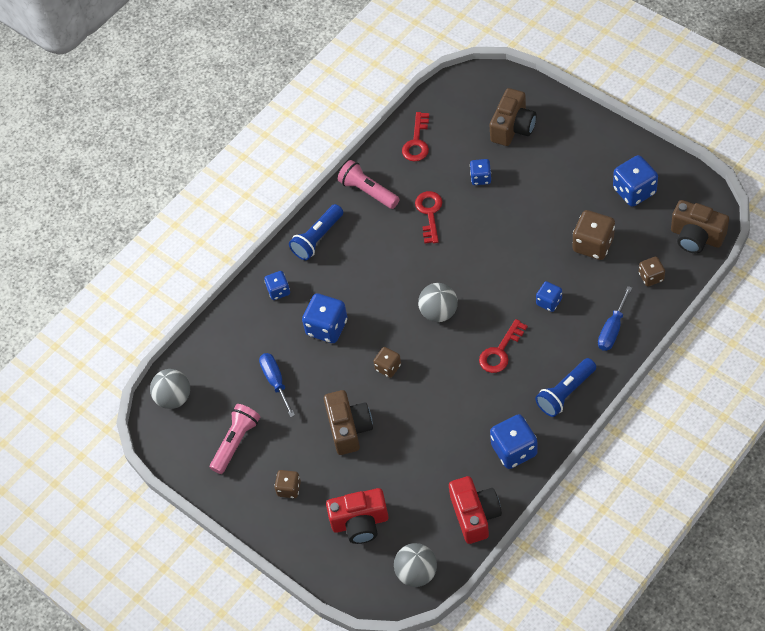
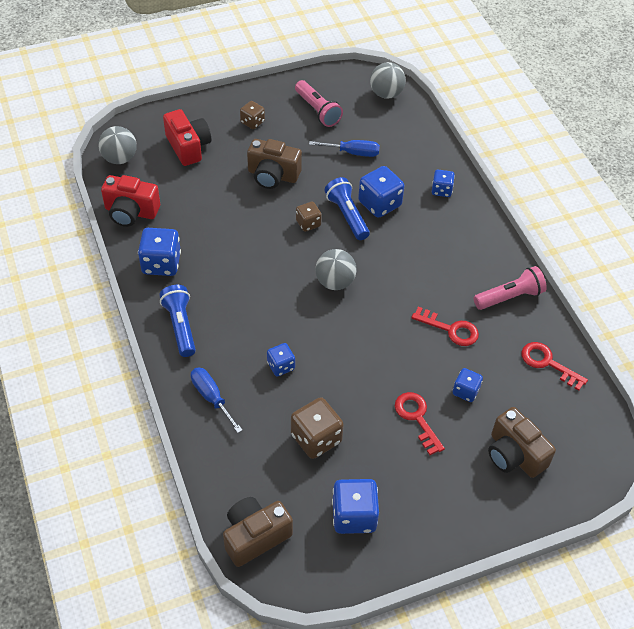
camera: 110 degrees right, 5 degrees down
(317, 238) = (479, 238): blue flashlight -> blue flashlight (347, 215)
(360, 523) = (188, 147): red camera -> red camera turned 135 degrees clockwise
(500, 351) = (260, 303): red key -> red key (417, 418)
(651, 277) = (241, 464): brown dice -> none

